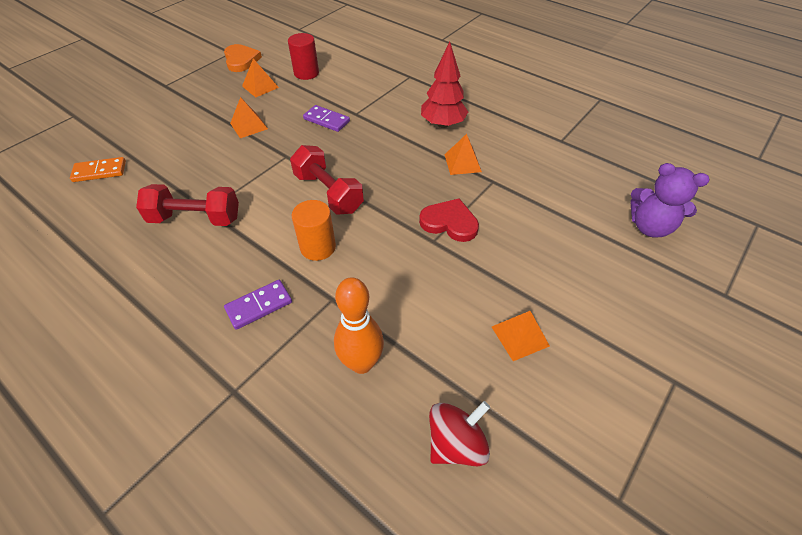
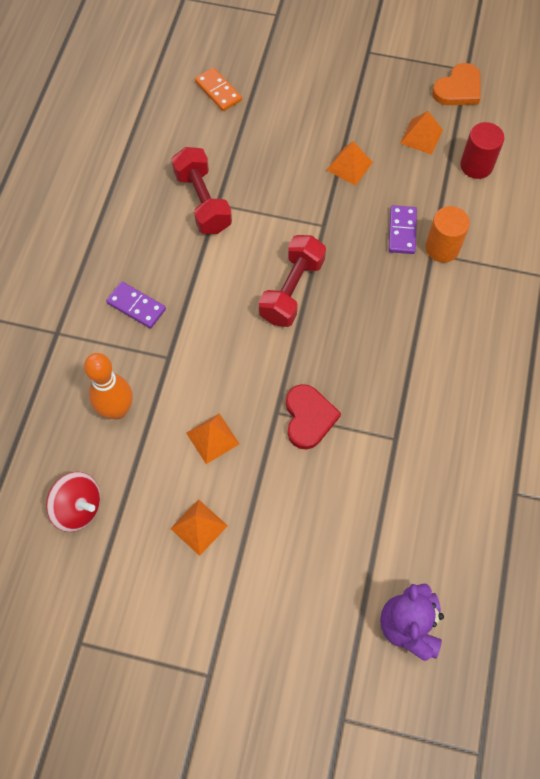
camera: 65 degrees right, 15 degrees up
(318, 247) = (219, 317): orange cylinder -> orange cylinder (442, 248)
(442, 124) = (467, 350): red tree -> none
(462, 163) = (408, 397): orange pyramid -> orange pyramid (212, 438)

